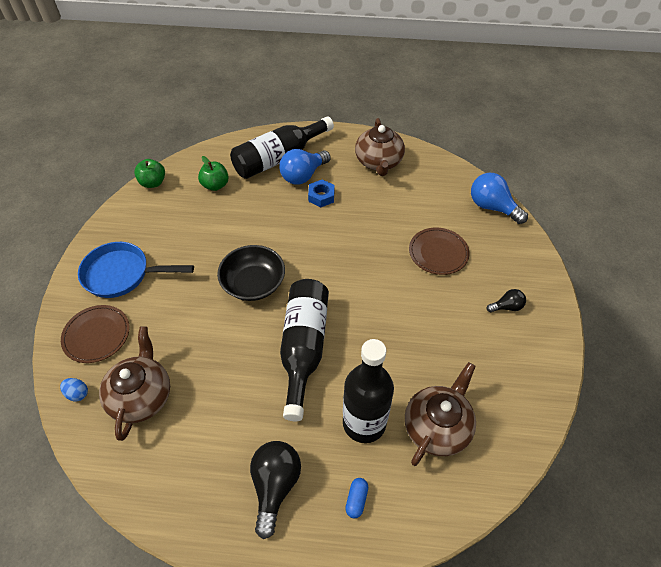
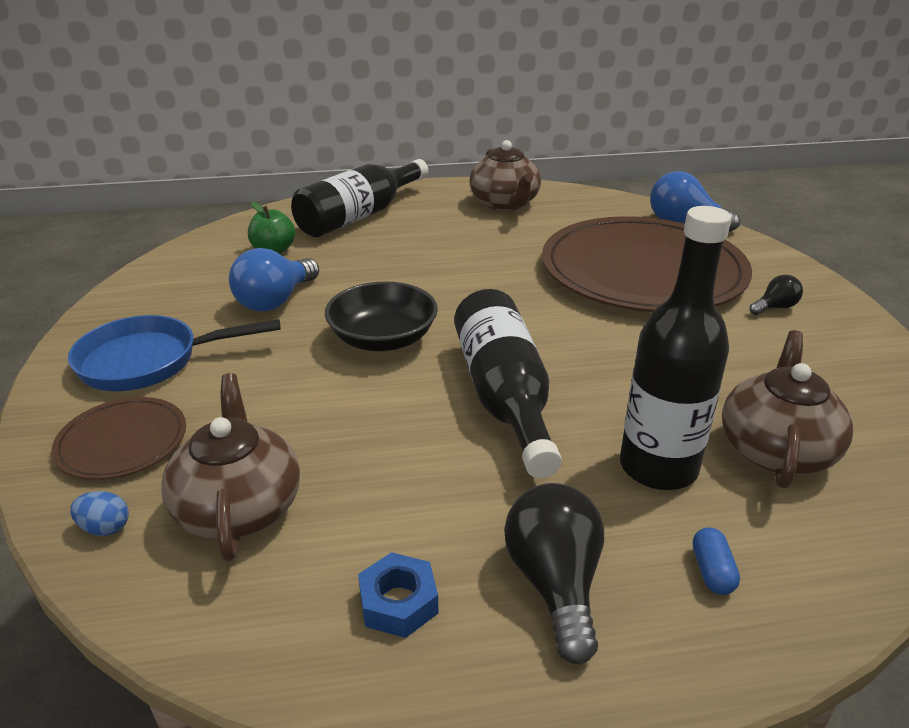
camera: 15 degrees left, 20 degrees down
(153, 183) = (170, 260): green apple -> none
(303, 175) = (404, 226): blue light bulb -> blue light bulb (275, 301)
(321, 196) = (442, 242): blue nut -> blue nut (398, 602)
(438, 252) = (642, 271): brown plate -> brown plate, size x2.25

